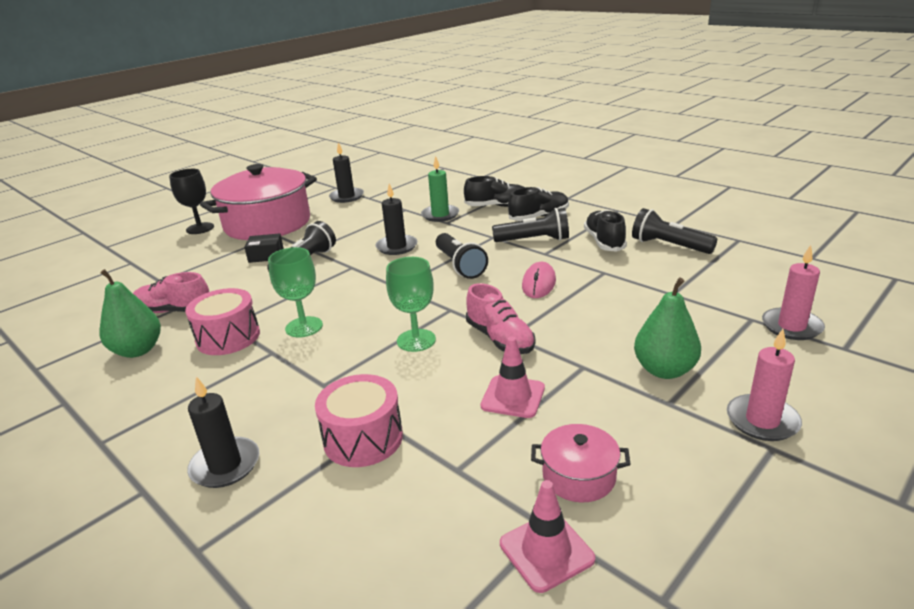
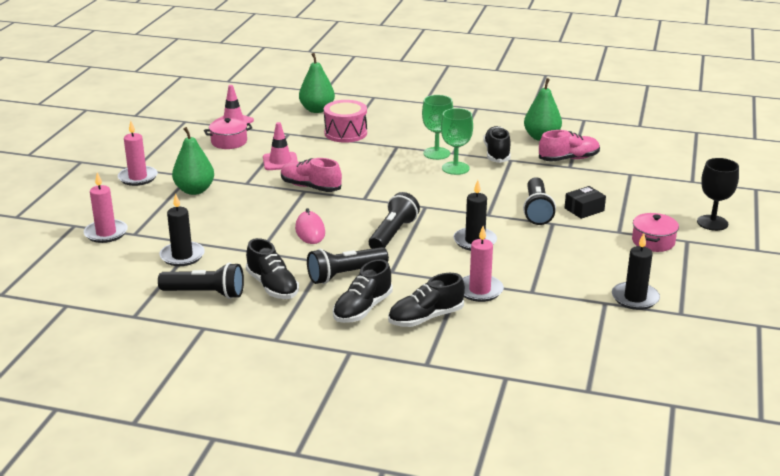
camera: 150 degrees right, 0 degrees up
(225, 465) = (400, 114): black candle -> black candle (182, 256)
(228, 337) = (497, 154): pink drum -> black shoe
(267, 224) = (653, 242): pink pot -> pink pot, size x0.43
(347, 538) = (317, 110): none -> green pear
(416, 340) = (367, 176): green goblet -> green goblet (436, 153)
(440, 215) = (479, 290): green candle -> pink candle
(460, 265) = (393, 234): black flashlight -> black flashlight turned 75 degrees clockwise

